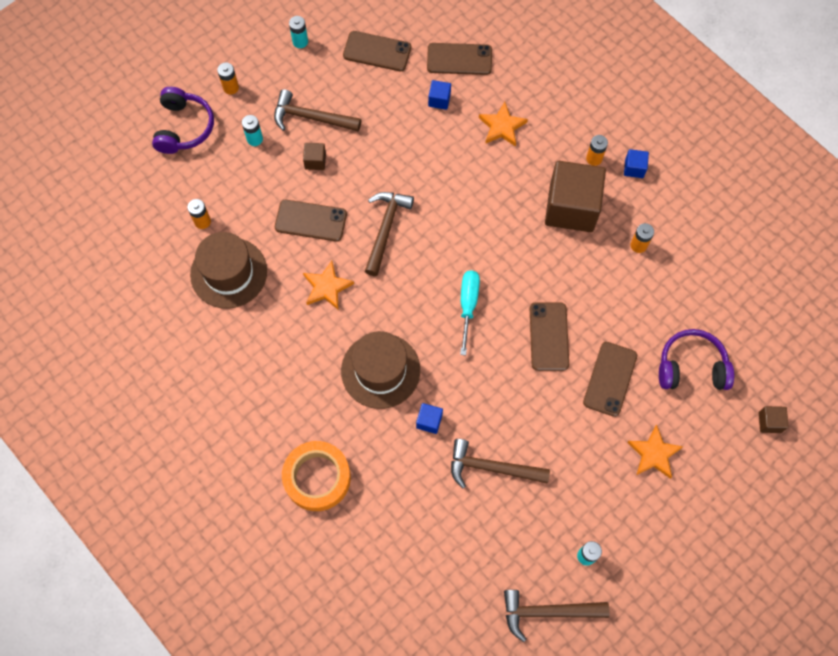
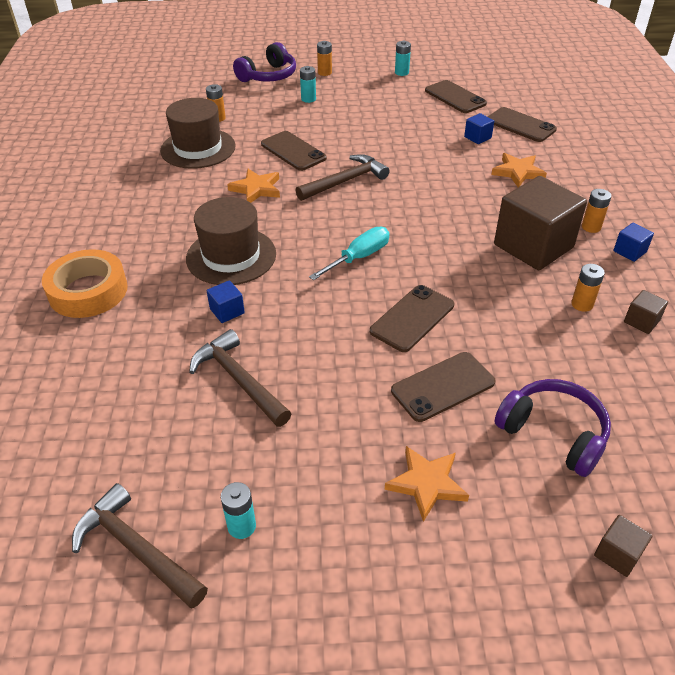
camera: 40 degrees right, 25 degrees down
(311, 118) = (363, 106): brown hammer -> none
(315, 161) = (337, 126): brown cube -> brown cube (641, 321)

